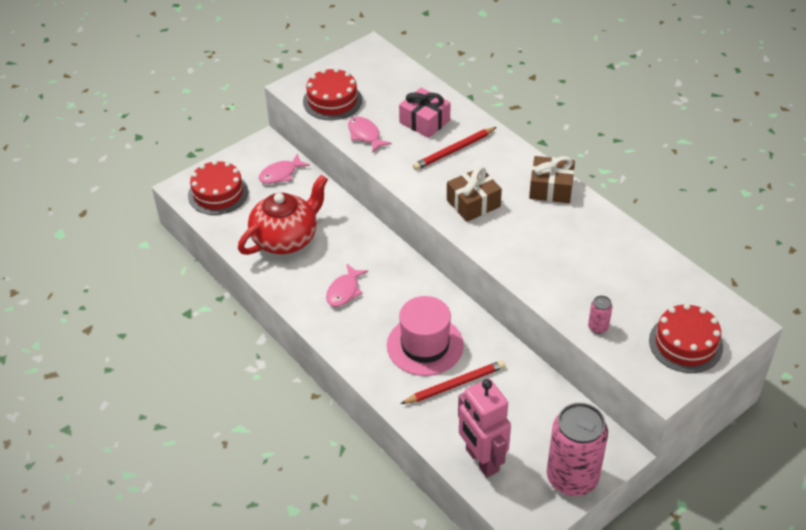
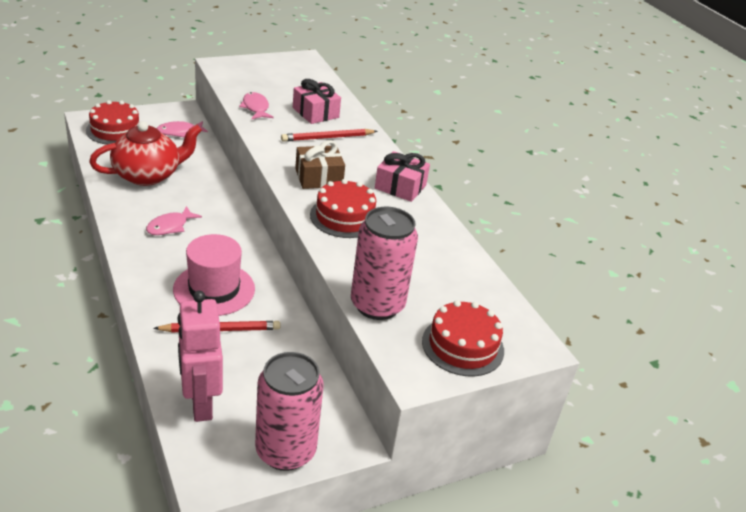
camera: 10 degrees right, 10 degrees down
(332, 101) = (245, 80): red cake -> red cake (344, 217)
(551, 188) = (400, 187): brown gift -> pink gift
(598, 327) = (377, 305): pink can -> pink can, size x2.43

